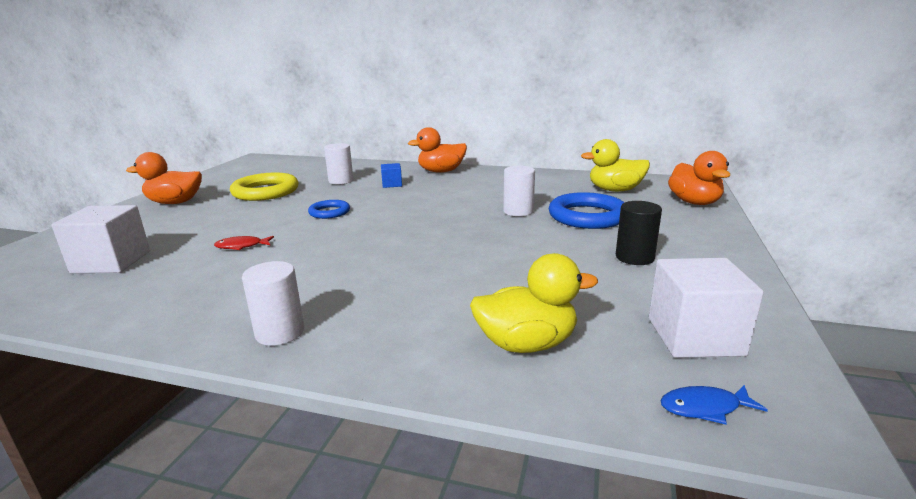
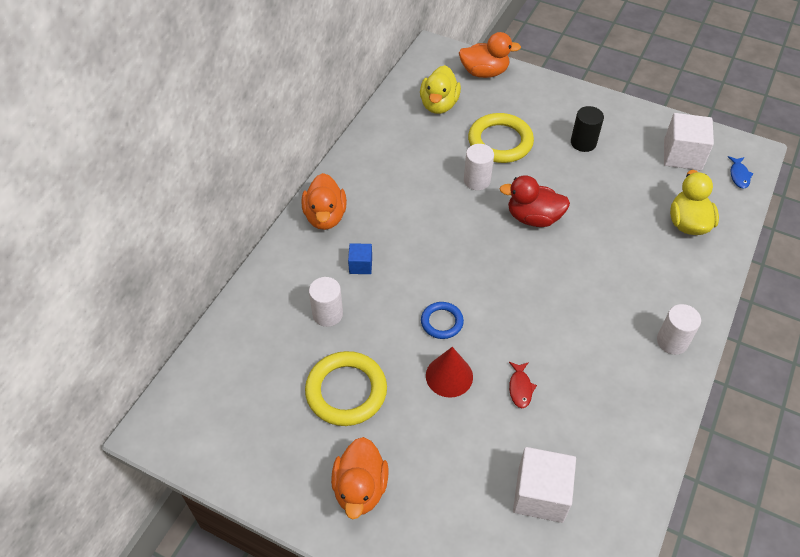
camera: 80 degrees left, 30 degrees up
(268, 219) = (449, 376): none -> red cone
(478, 238) = (533, 218): none -> red duck
(587, 216) = (500, 142): blue ring -> yellow ring

